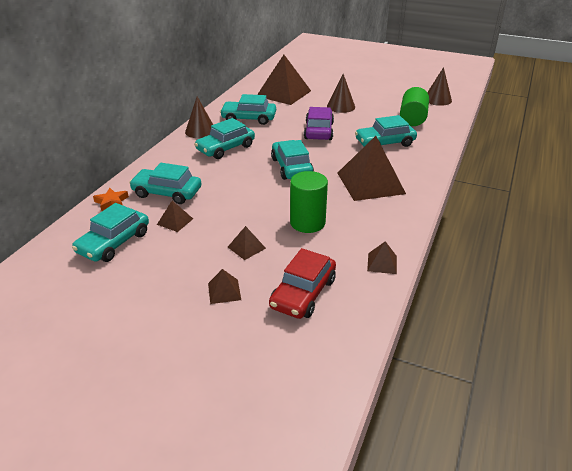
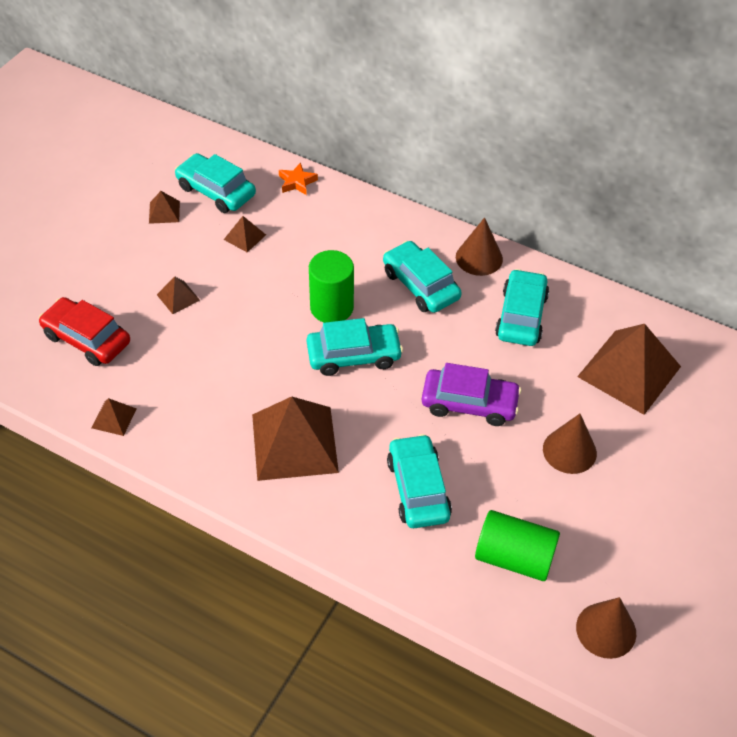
camera: 95 degrees right, 15 degrees up
(167, 193) = (308, 228): turquoise car -> none
(224, 291) = (110, 277): brown pyramid -> brown pyramid (164, 212)
(307, 223) = (212, 358): green cylinder -> green cylinder (331, 308)

